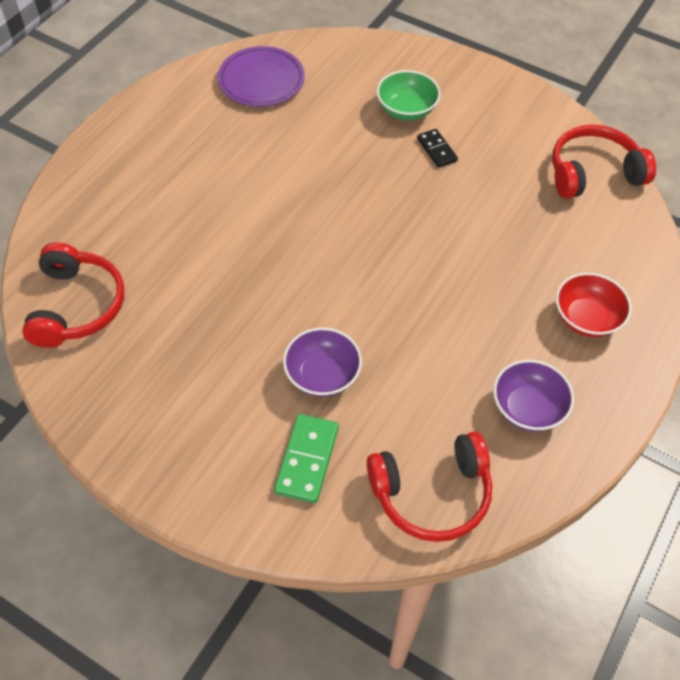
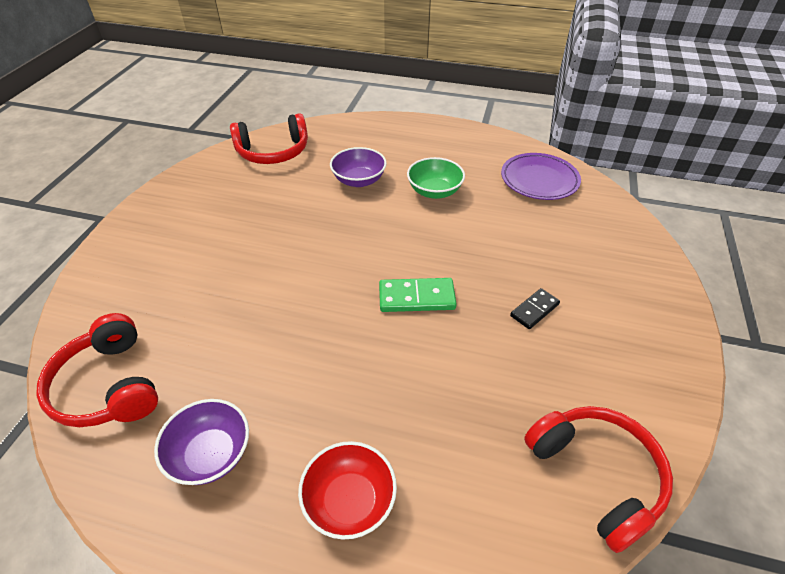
camera: 75 degrees right, 10 degrees down
(307, 459) = (147, 293): green domino -> green domino (416, 297)
(322, 375) = (232, 284): purple bowl -> purple bowl (359, 180)
(406, 110) = (574, 276): green bowl -> green bowl (434, 191)

